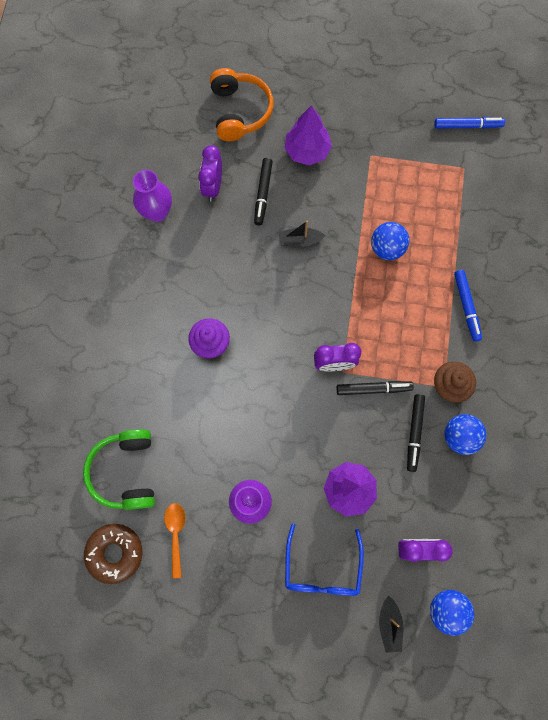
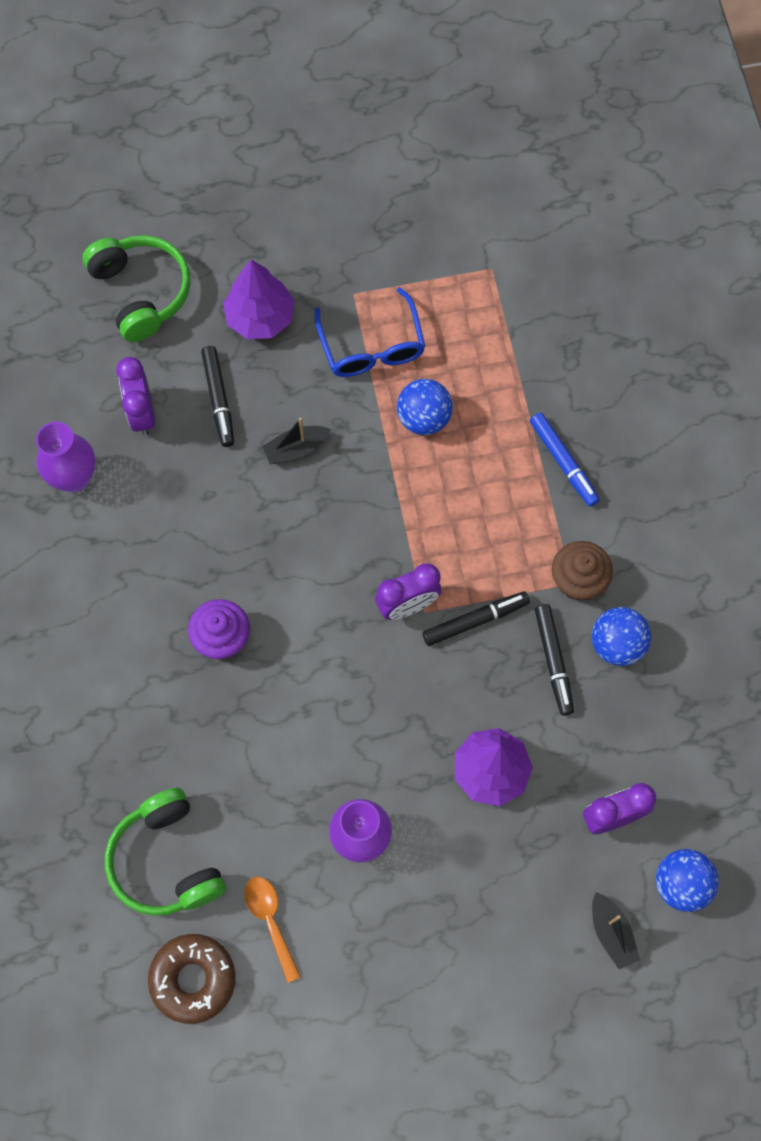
camera: 20 degrees left, 5 degrees down
(240, 111) = (141, 292): orange headphones -> green headphones
(322, 568) = (493, 892): blue glasses -> blue glasses (372, 346)
(467, 126) = (475, 207): blue marker -> none

